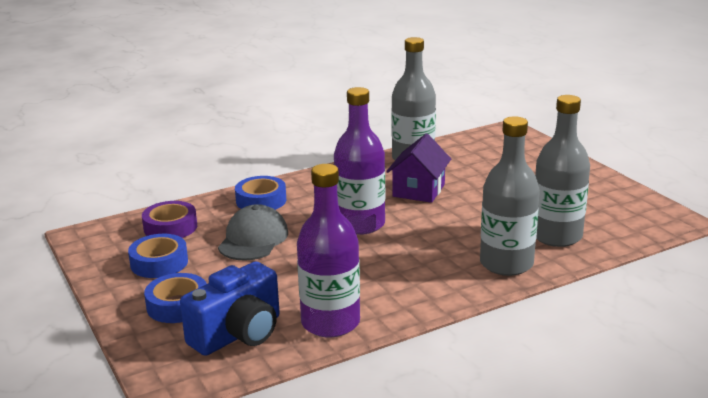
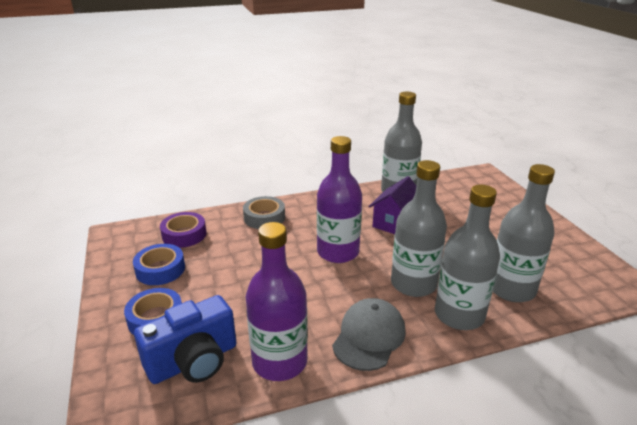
camera: 10 degrees right, 5 degrees up
(253, 239) = (244, 255): grey cap -> grey cap (369, 336)
(261, 200) = (264, 217): blue tape -> grey tape
(452, 243) = (413, 284): none -> grey bottle

